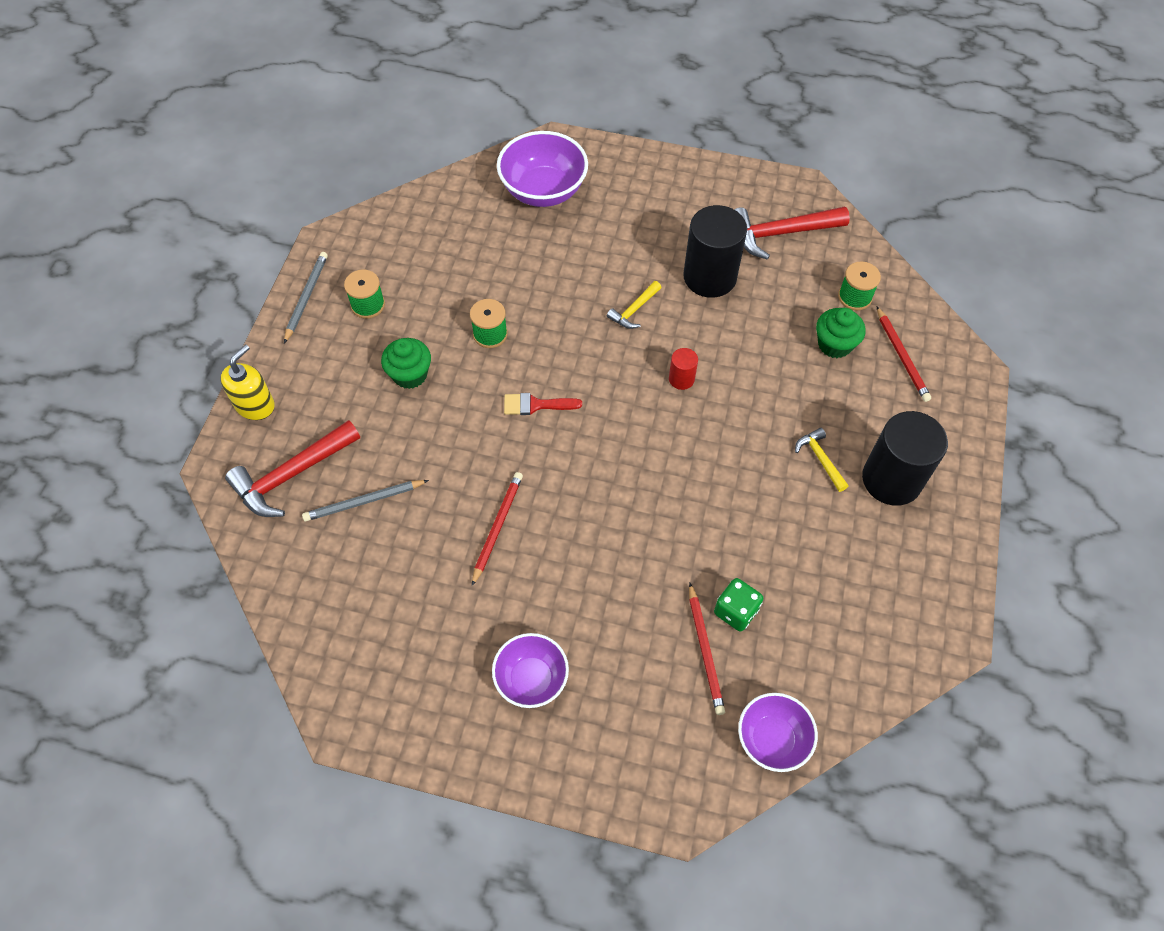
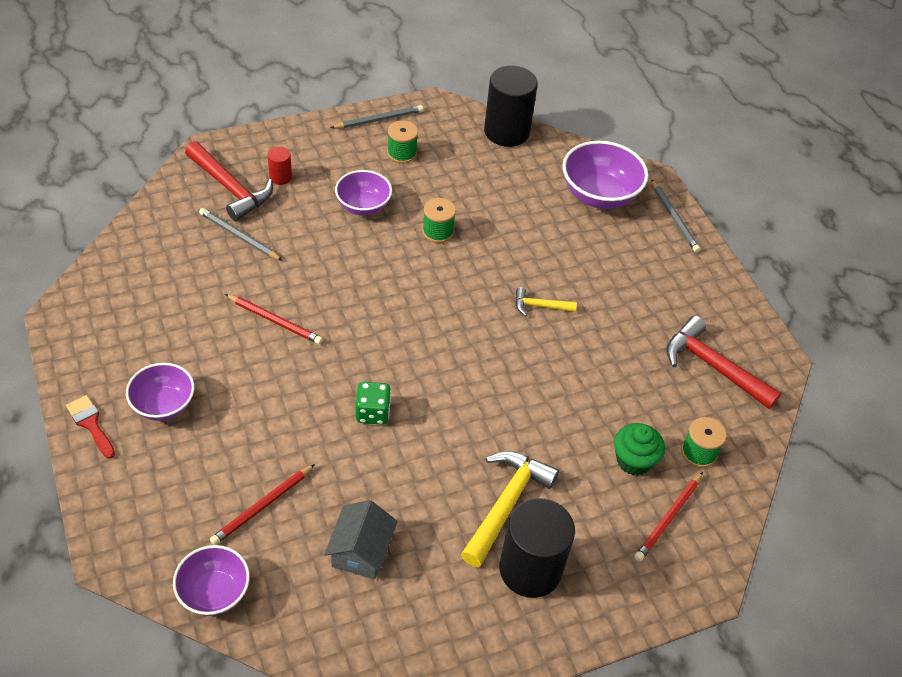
camera: 50 degrees right, 10 degrees down
(255, 405) = (270, 141): yellow soap dispenser -> none
(291, 475) = (230, 188): red hammer -> red hammer turned 150 degrees counterclockwise
(410, 374) = (363, 206): green cupcake -> purple bowl
(497, 527) = (275, 321): red pencil -> red pencil turned 45 degrees clockwise
(536, 405) = (398, 290): red brush -> red brush (91, 424)
(610, 157) = (674, 218): none -> grey pencil
(681, 379) = (502, 369): red cylinder -> red cylinder (280, 177)
(710, 277) = (619, 339): black cylinder -> black cylinder (506, 131)
(736, 611) = (313, 511): green dice -> green dice (372, 412)
(800, 595) = (361, 551): none -> grey house
(820, 459) = (506, 504): yellow hammer -> yellow hammer, size x1.89

